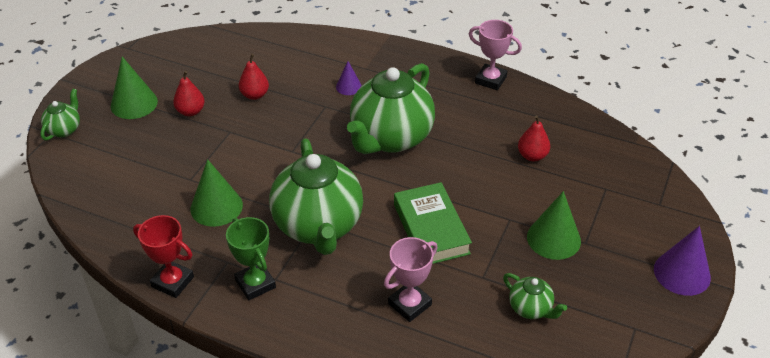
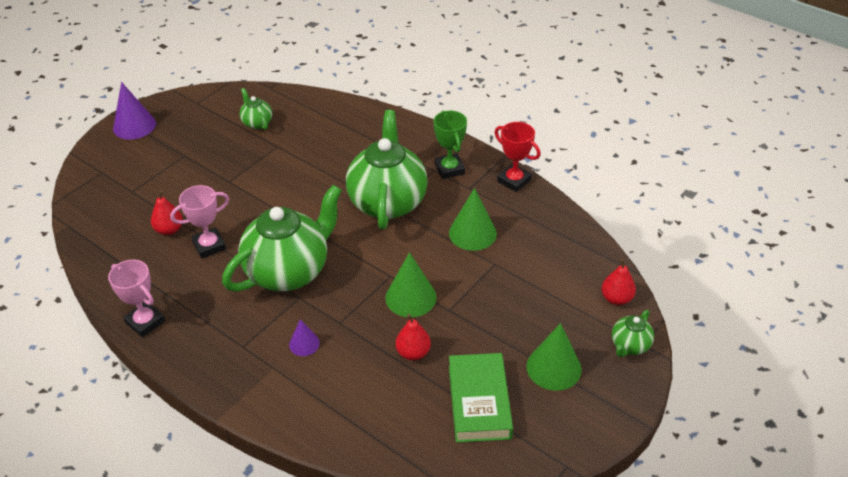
camera: 165 degrees left, 0 degrees up
(191, 111) = (488, 343): red pear -> red pear (616, 298)
(409, 304) = (339, 138): pink trophy -> pink trophy (209, 246)
(431, 229) = (296, 184): green book -> green book (479, 402)
(553, 238) = (206, 162): green cone -> green cone (410, 297)

